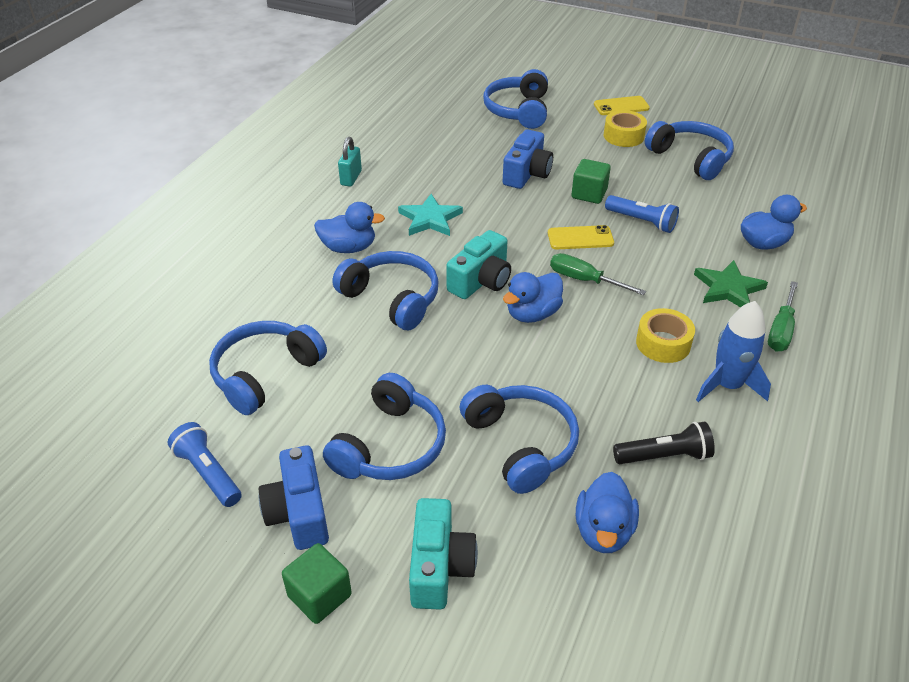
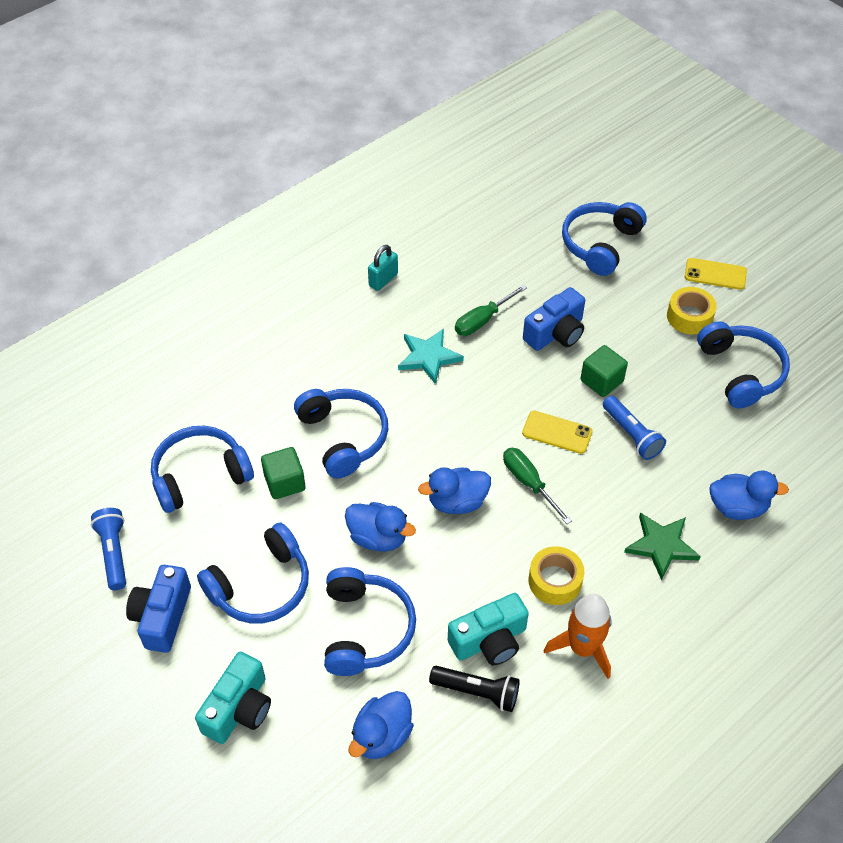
camera: 25 degrees right, 10 degrees up
(319, 595) = (142, 692): green cube -> green cube (285, 482)
(349, 248) = (337, 365): blue duck -> blue duck (378, 537)
(481, 281) = (433, 447): turquoise camera -> turquoise camera (489, 640)
(727, 385) = (582, 648): blue rocket -> orange rocket
(781, 330) = (678, 612): green screwdriver -> green screwdriver (482, 320)

